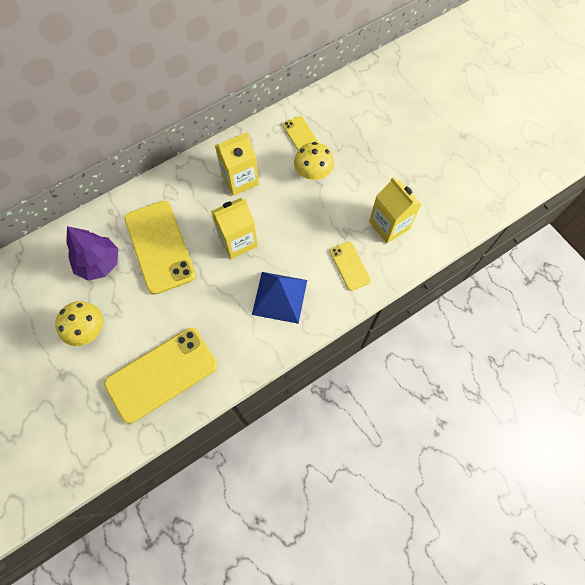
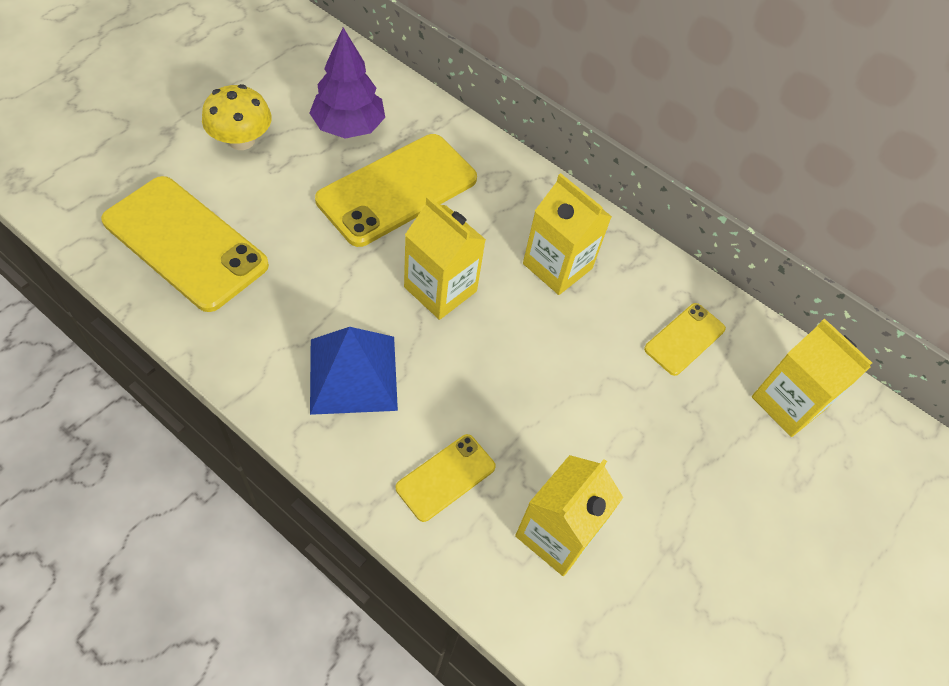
camera: 65 degrees right, 10 degrees down
(313, 173) = (617, 374): yellow mushroom -> none
(347, 106) = (788, 403): none -> yellow carton

